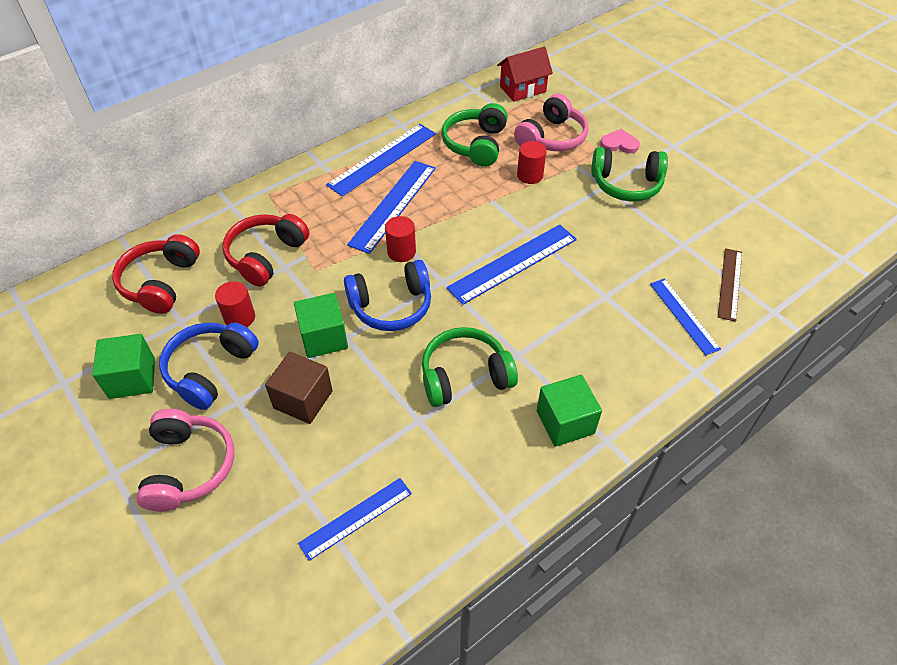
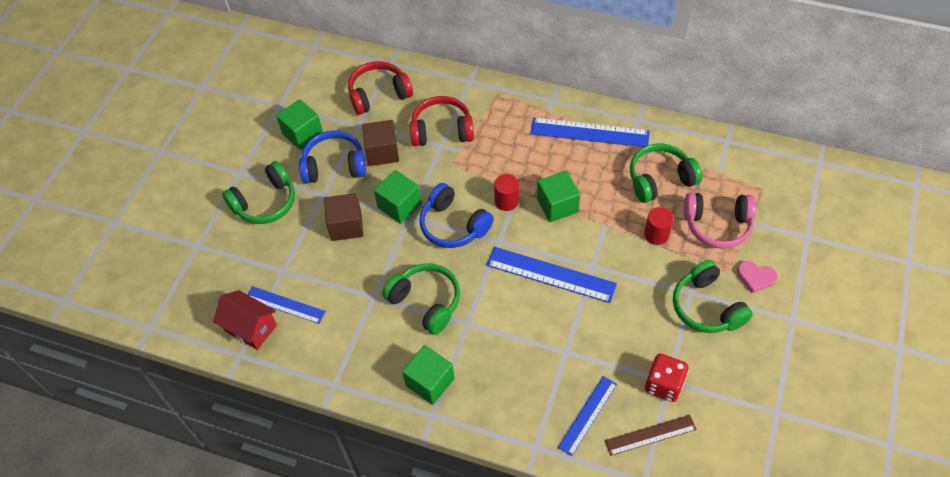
camera: 60 degrees right, 5 degrees up
(189, 467) = (265, 202): pink headphones -> green headphones
(240, 318) = (382, 152): red cylinder -> brown cube
(393, 205) = (547, 168): blue ruler -> none
(440, 220) = (557, 205): none -> green cube
(523, 89) = (761, 172): red house -> red house (251, 328)
(619, 144) = (755, 277): pink heart -> pink heart turned 135 degrees clockwise
(684, 249) = (664, 384): none -> red dice

